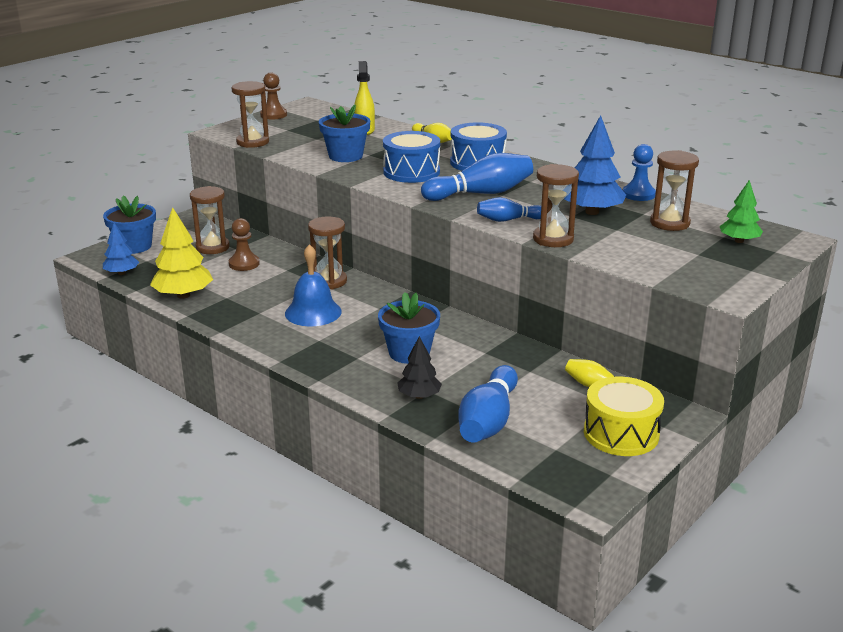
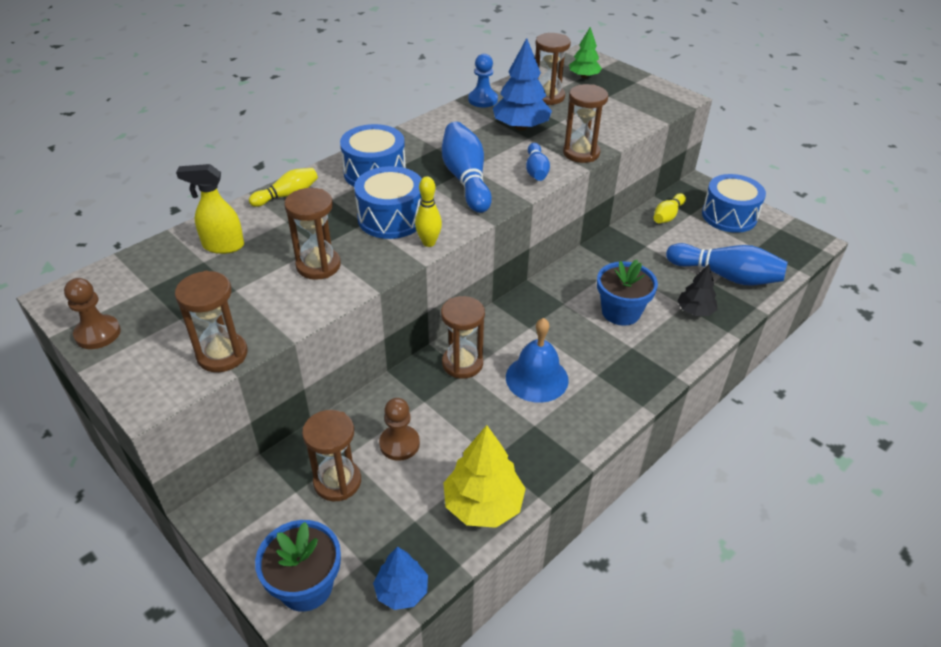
camera: 85 degrees left, 15 degrees up
(345, 156) = (318, 265): blue flower pot -> brown hourglass
(380, 185) = (429, 242): none -> yellow bowling pin
(621, 433) = (729, 216): yellow drum -> blue drum

